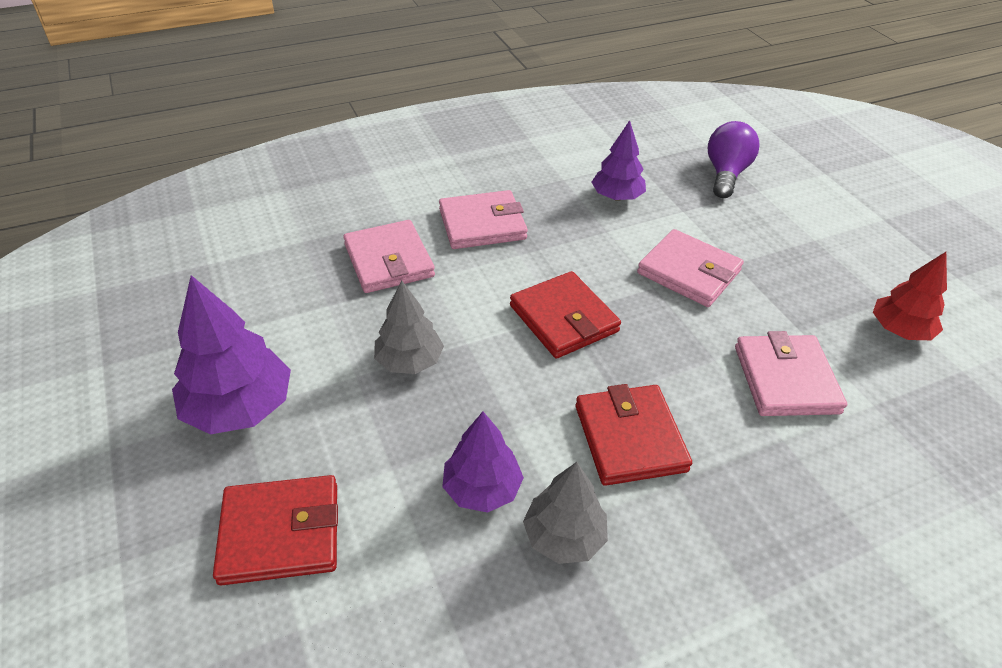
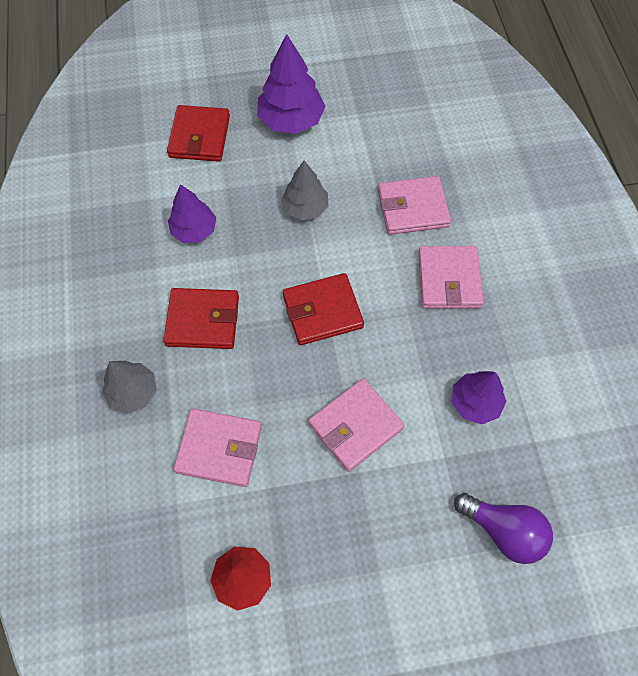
camera: 105 degrees right, 20 degrees up
(564, 536) = (149, 264): grey tree -> grey tree (133, 392)

